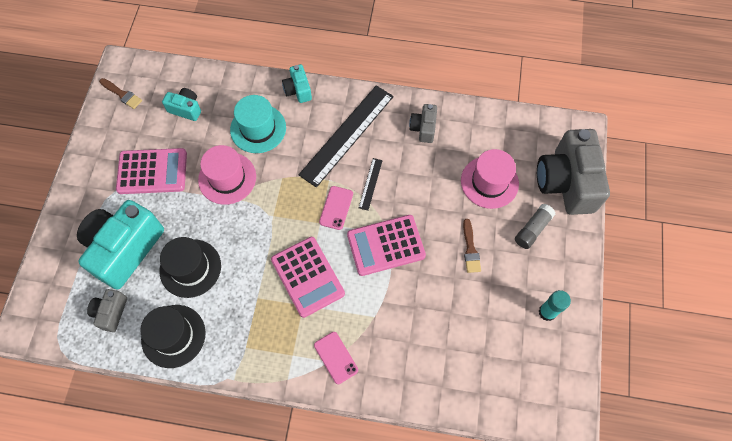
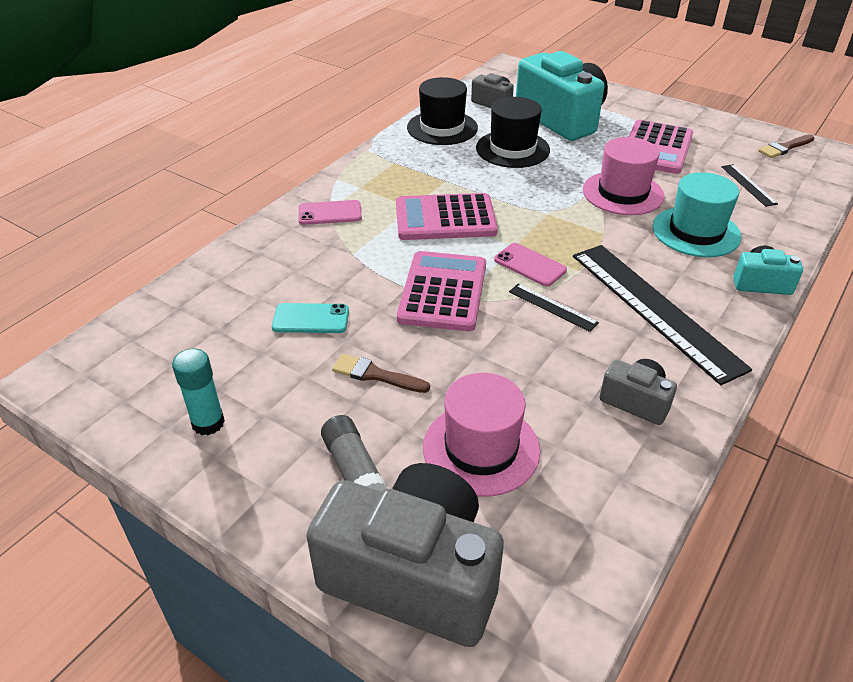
camera: 115 degrees right, 25 degrees down
(186, 109) = (748, 185): turquoise camera -> black ruler
(447, 307) = (311, 319): none -> turquoise phone

